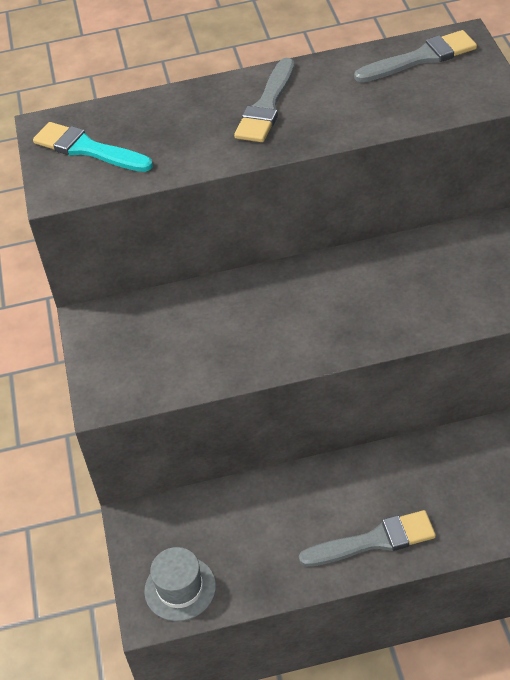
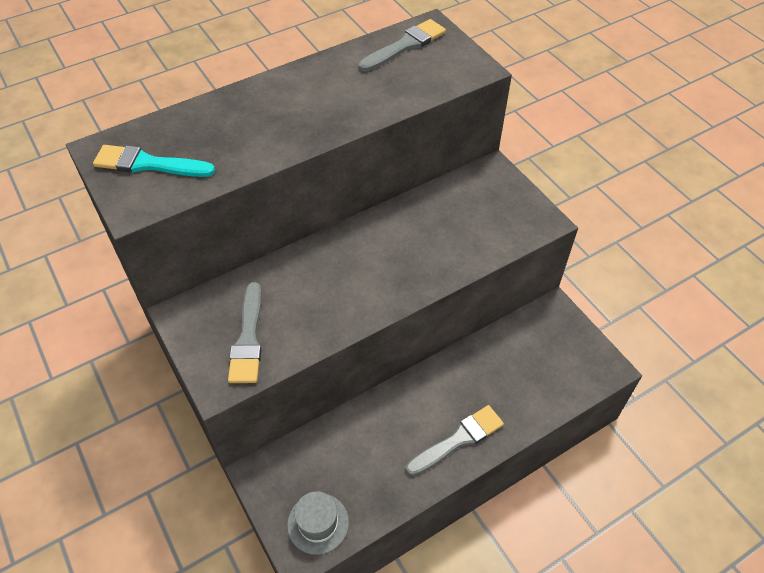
camera: 25 degrees left, 5 degrees up
(267, 106) = (295, 102): grey brush -> grey brush (248, 338)

